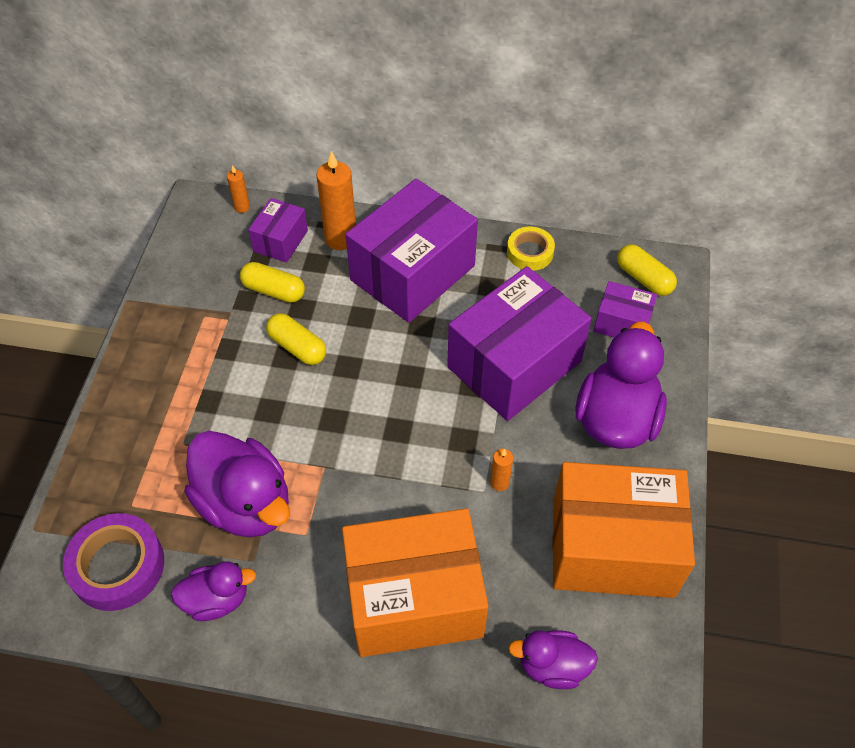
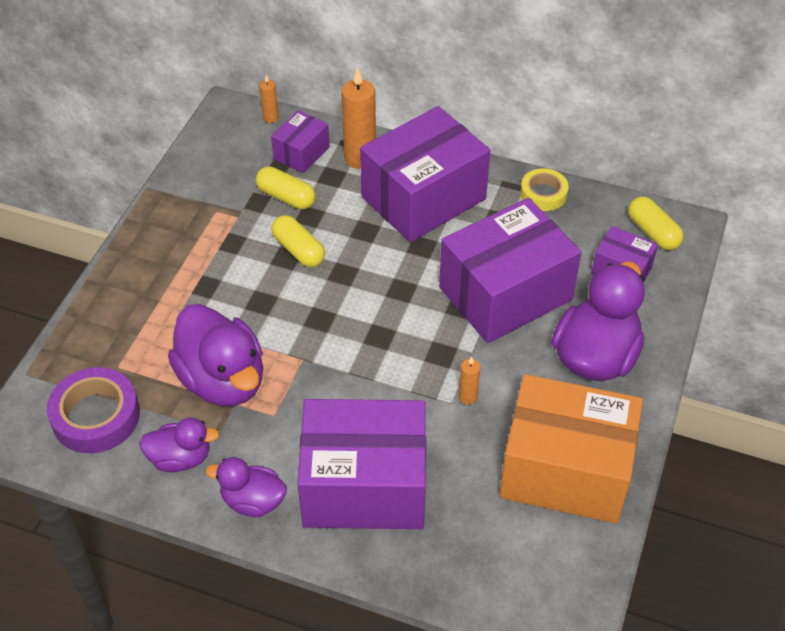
camera: 10 degrees right, 5 degrees down
(414, 599) = (364, 486): orange box -> purple box
(552, 666) = (483, 564): purple duck -> purple duck (253, 501)

